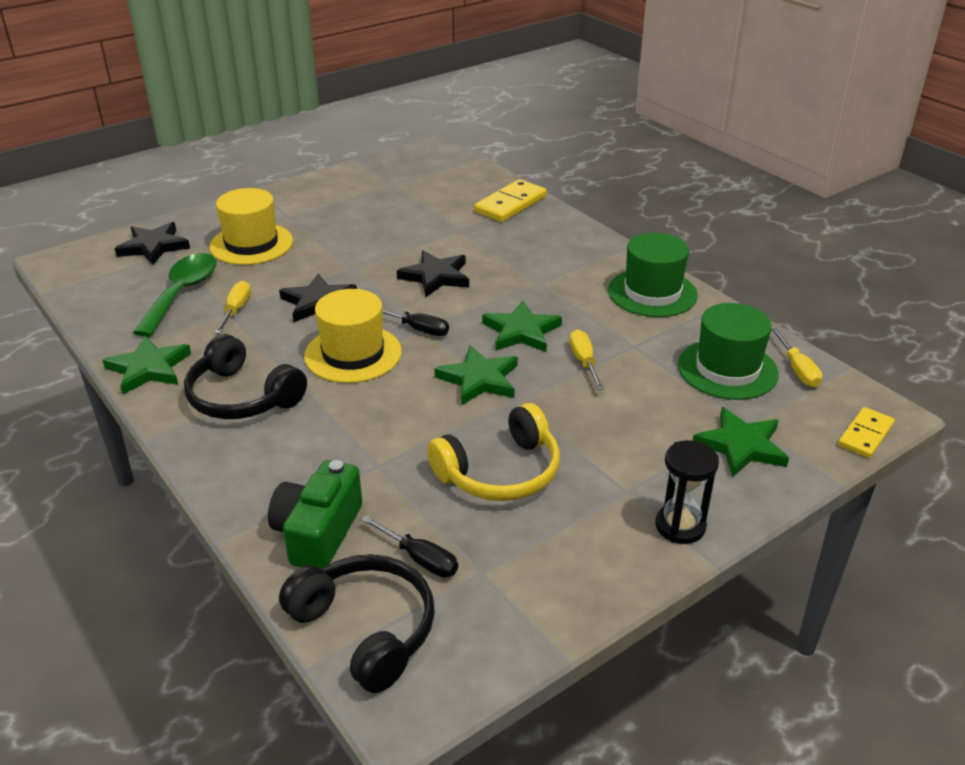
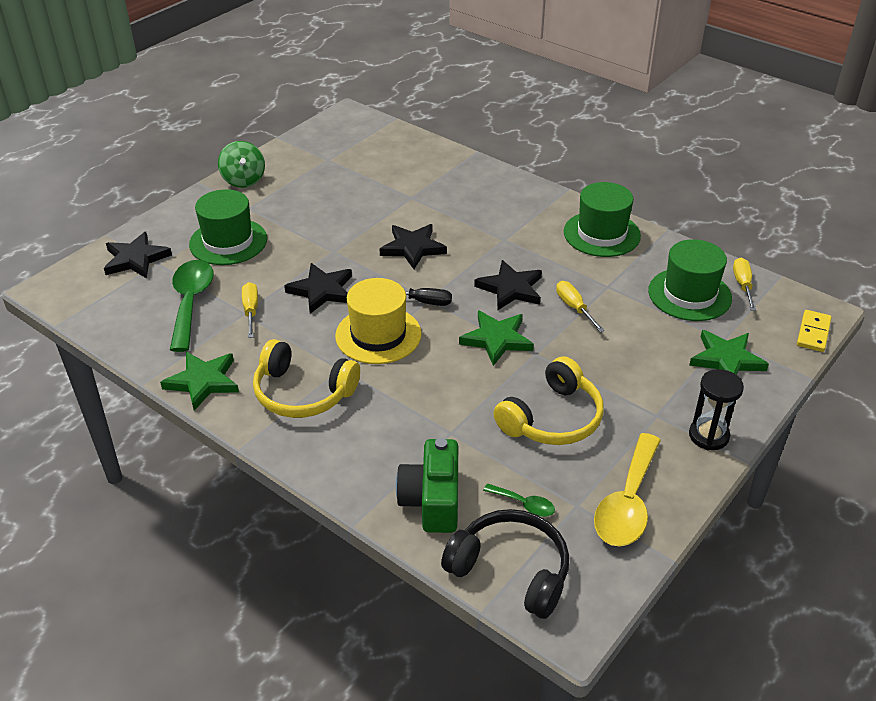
camera: 15 degrees left, 5 degrees up
(242, 397) = (303, 393): black headphones -> yellow headphones
(251, 244) = (228, 242): yellow hat -> green hat
(299, 192) = (243, 180): none -> green spinning top
(419, 558) = (524, 504): black screwdriver -> green spoon
(510, 204) = (443, 165): yellow domino -> none
(521, 331) = (510, 289): green star -> black star
(543, 582) = (627, 503): none -> yellow spoon
(797, 370) = (742, 285): yellow screwdriver -> yellow screwdriver turned 150 degrees counterclockwise

